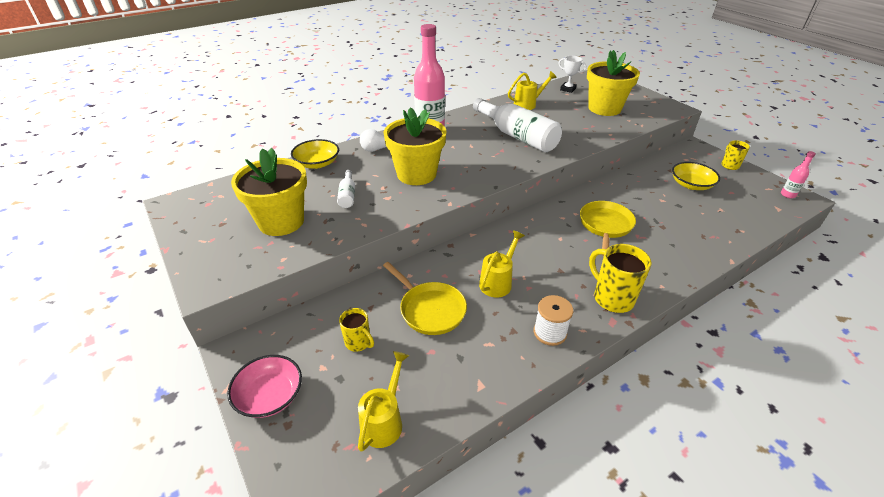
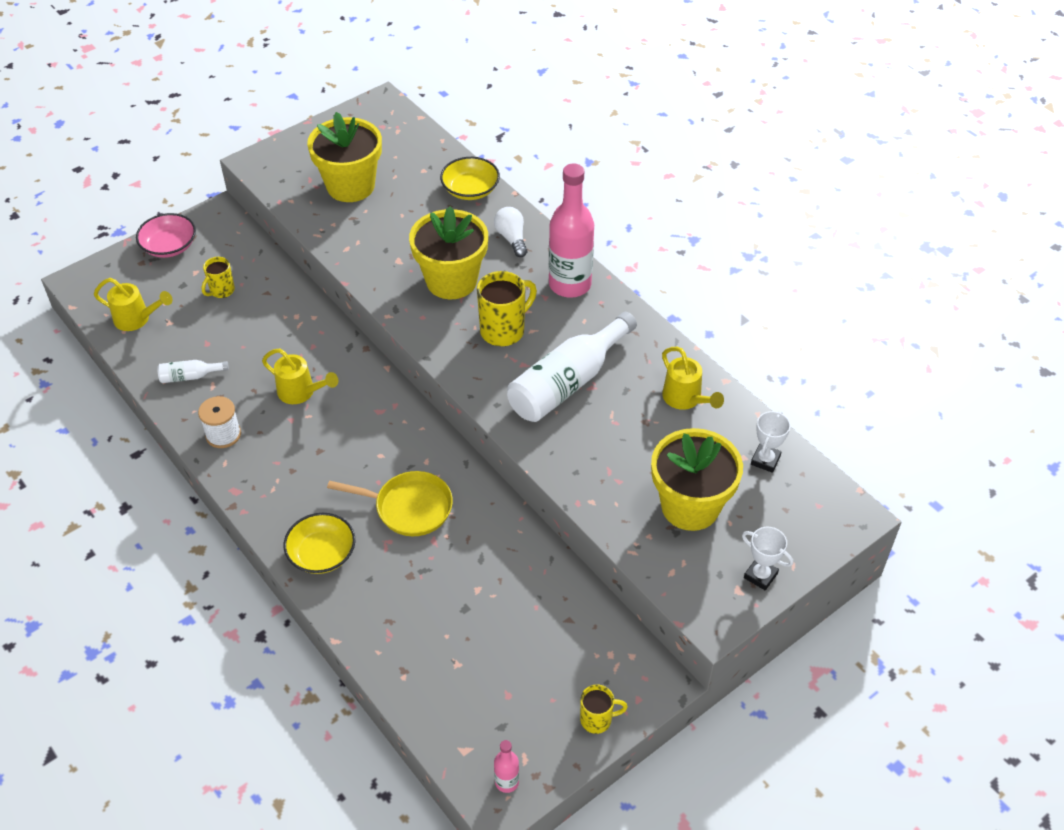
camera: 85 degrees right, 10 degrees up
(347, 195) = (401, 227): white bottle -> white bottle (190, 376)
(429, 309) = (261, 337): yellow pan -> none
(612, 298) = (270, 495): yellow mug -> yellow mug (504, 330)
(642, 96) = (760, 575): none -> white trophy
(691, 185) = (525, 640): yellow bowl -> yellow bowl (322, 553)

